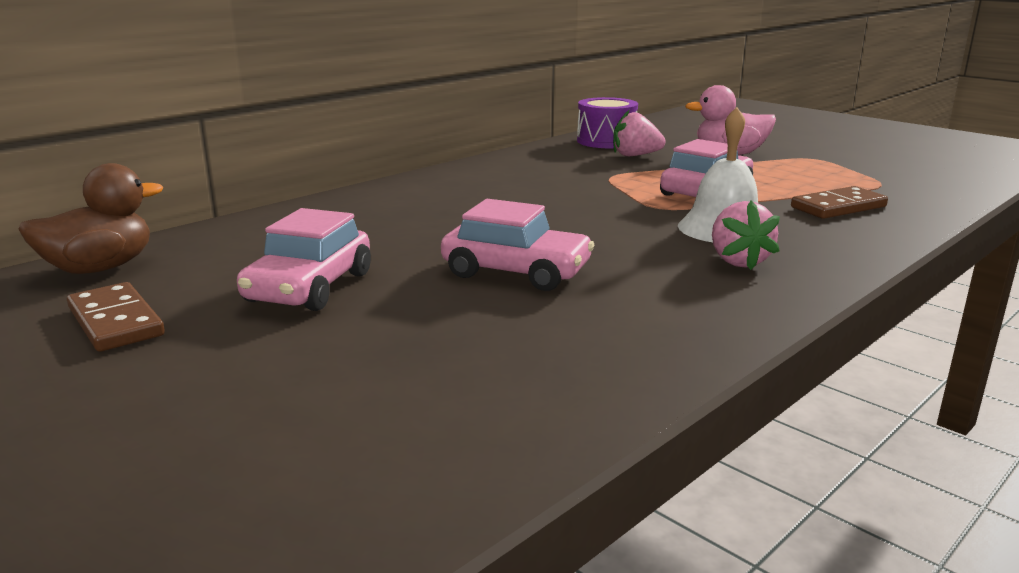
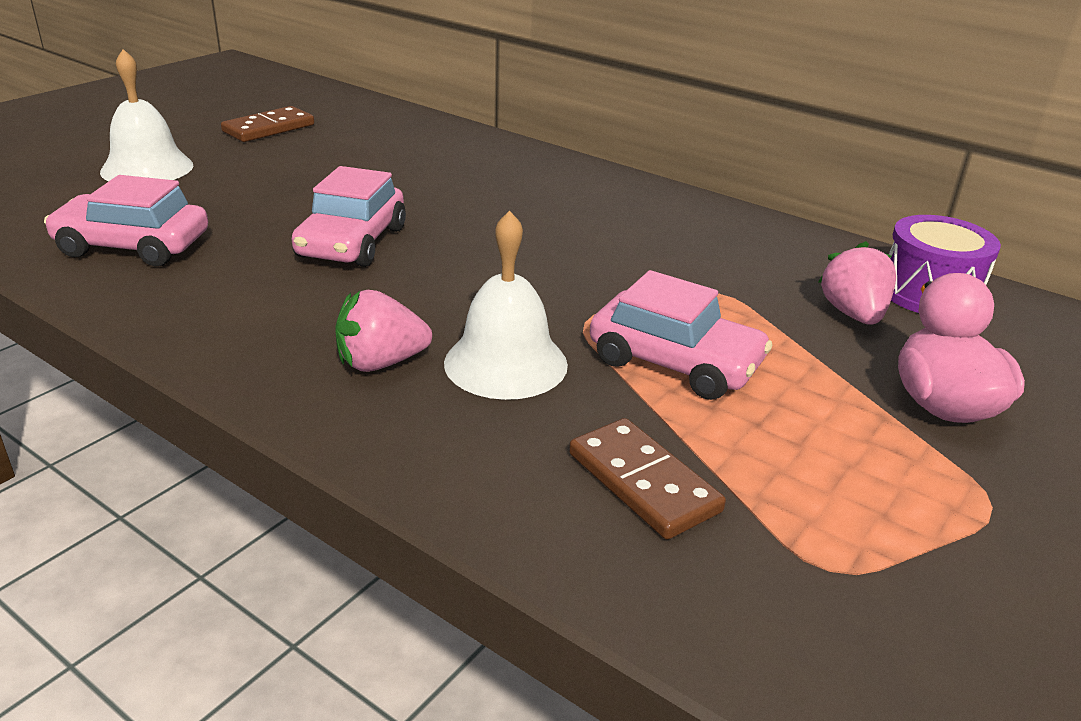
camera: 80 degrees right, 10 degrees up
(100, 268) = (364, 110): brown duck -> none
(222, 398) = (147, 168): none -> white bell
(309, 287) = (321, 170): pink car -> pink car (133, 246)

